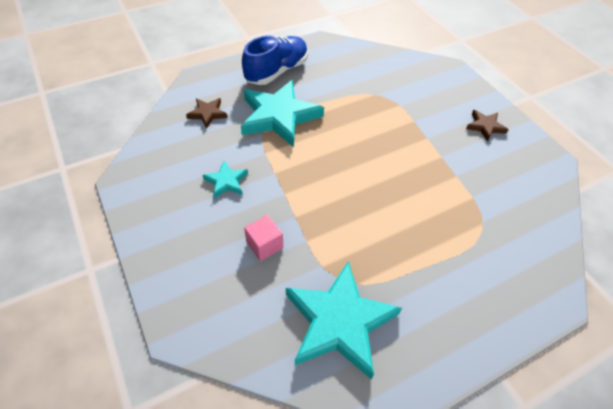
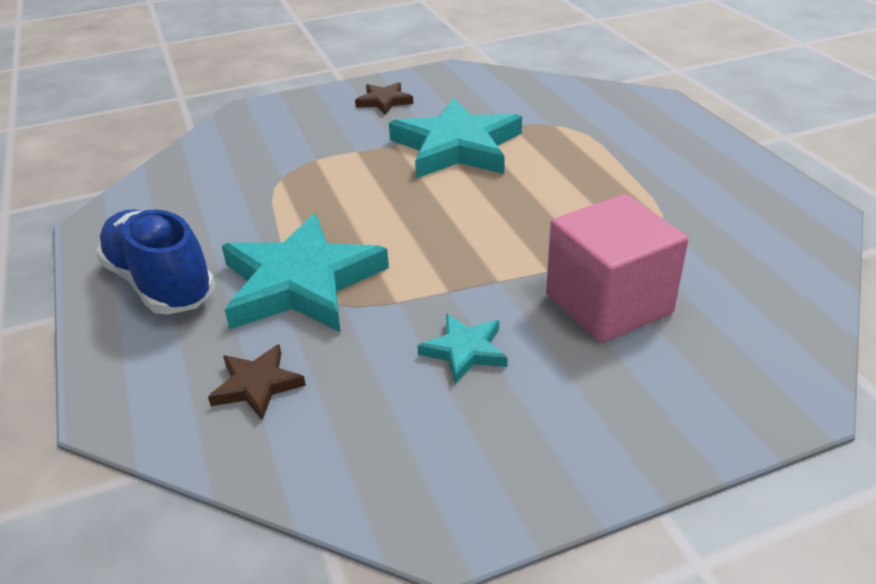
camera: 80 degrees left, 15 degrees down
(264, 245) = (608, 303): pink cube -> pink cube, size x1.97
(339, 322) = (726, 238): turquoise star -> turquoise star (456, 147)

